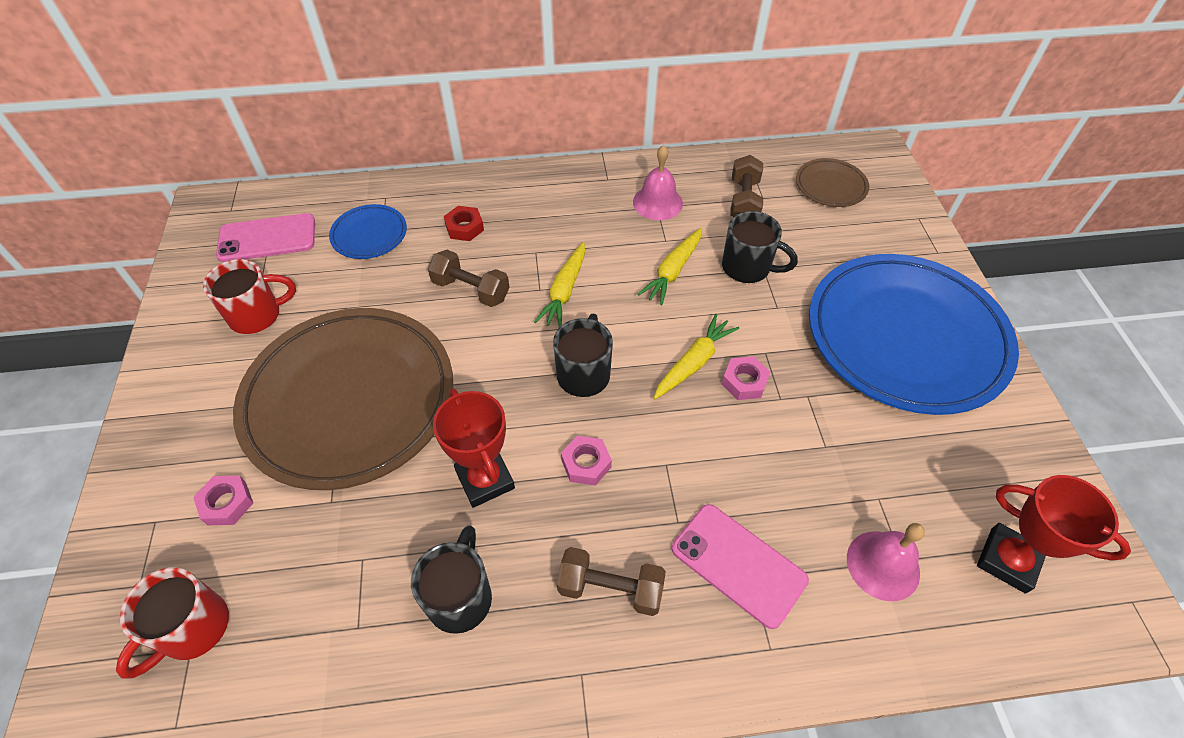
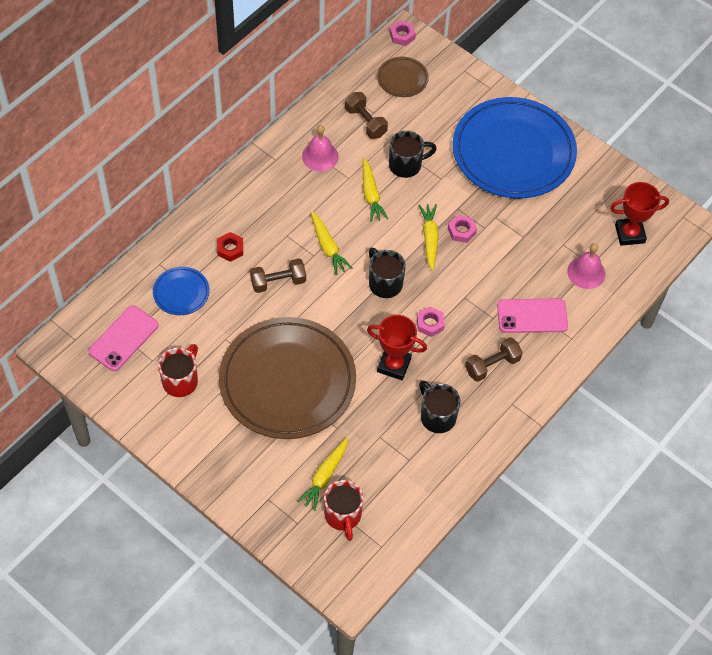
camera: 45 degrees left, 5 degrees up
(227, 503) = (291, 466): pink nut -> pink nut (402, 35)
(241, 553) = (324, 477): none -> yellow carrot

